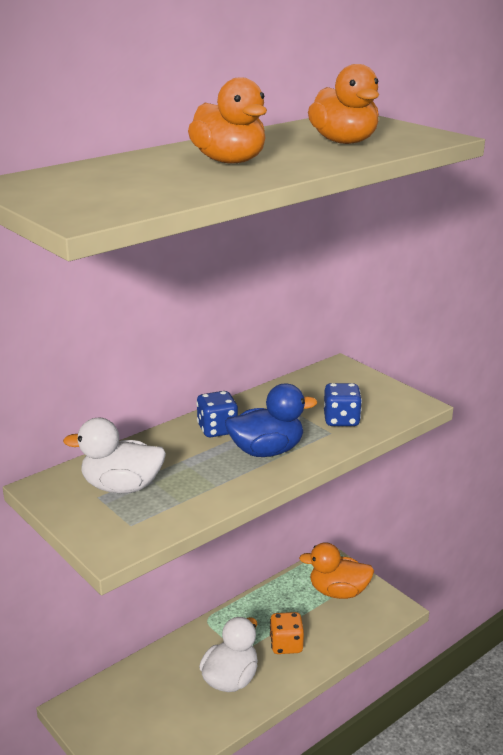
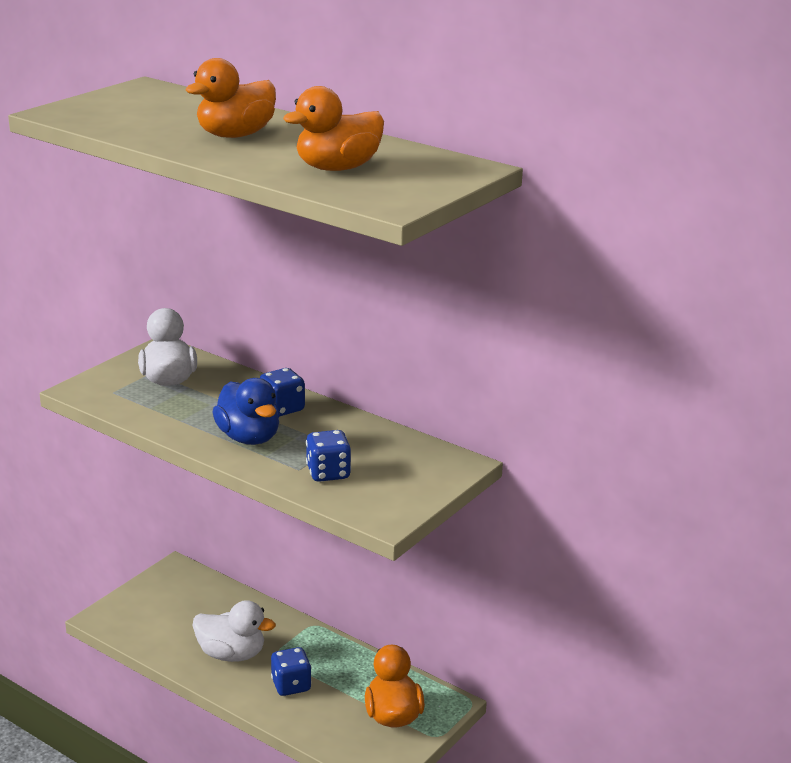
camera: 75 degrees right, 0 degrees up
(286, 645) = (291, 685): orange dice -> blue dice

